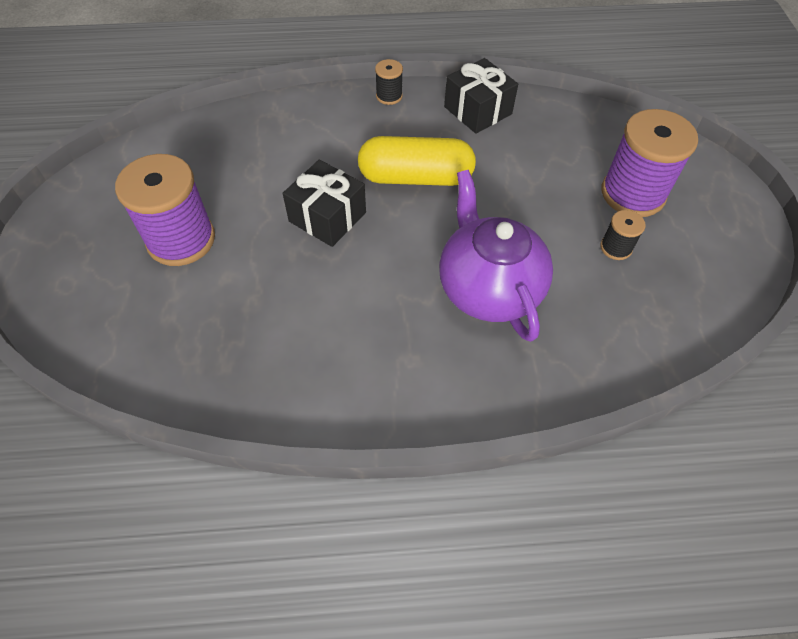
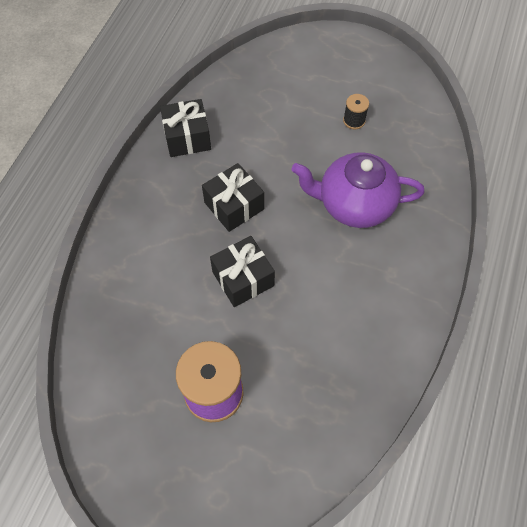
camera: 65 degrees left, 5 degrees up
(389, 96) = (135, 188): black spool -> none
(415, 177) = (234, 206): yellow capsule -> black gift
(632, 194) = (315, 89): purple spool -> none

